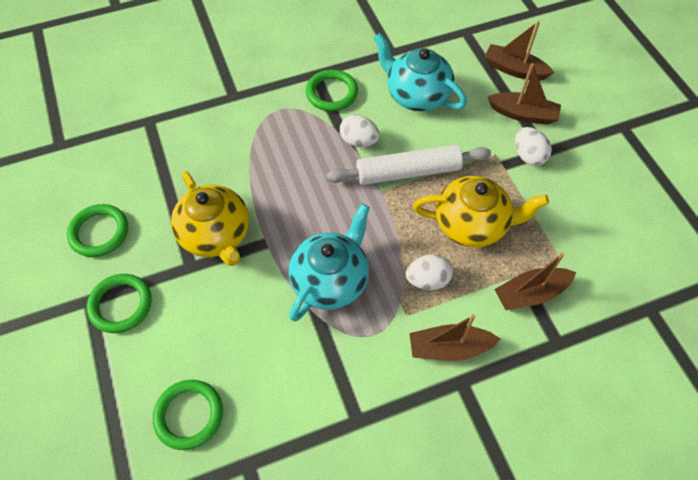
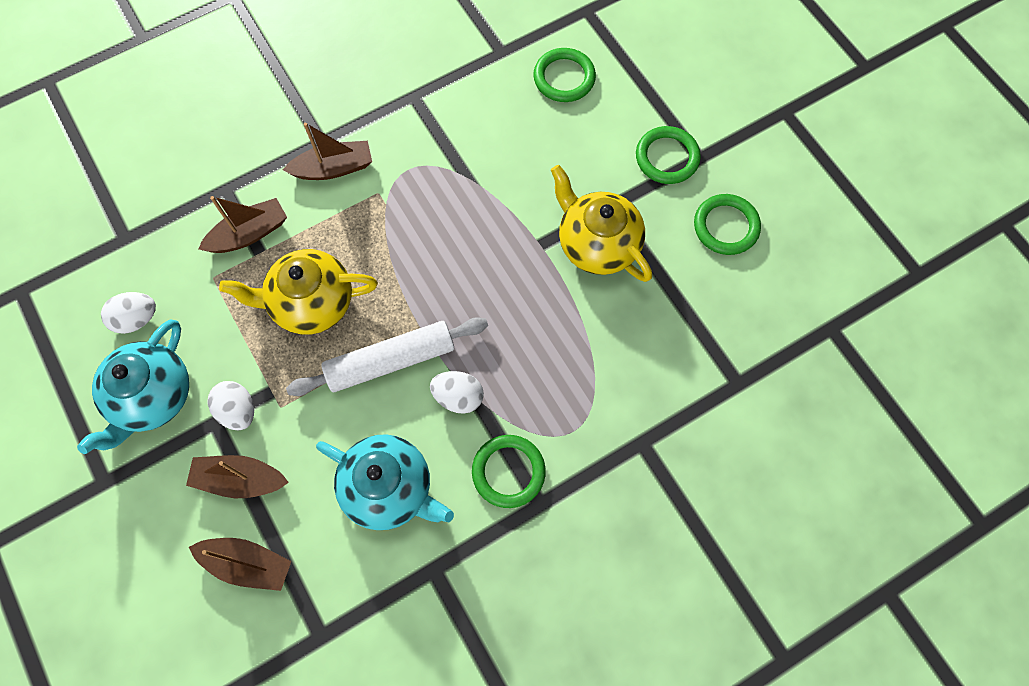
camera: 170 degrees right, 10 degrees up
(331, 280) = (461, 215): turquoise teapot -> turquoise teapot (152, 397)
(427, 280) = (358, 231): white egg -> white egg (136, 319)

